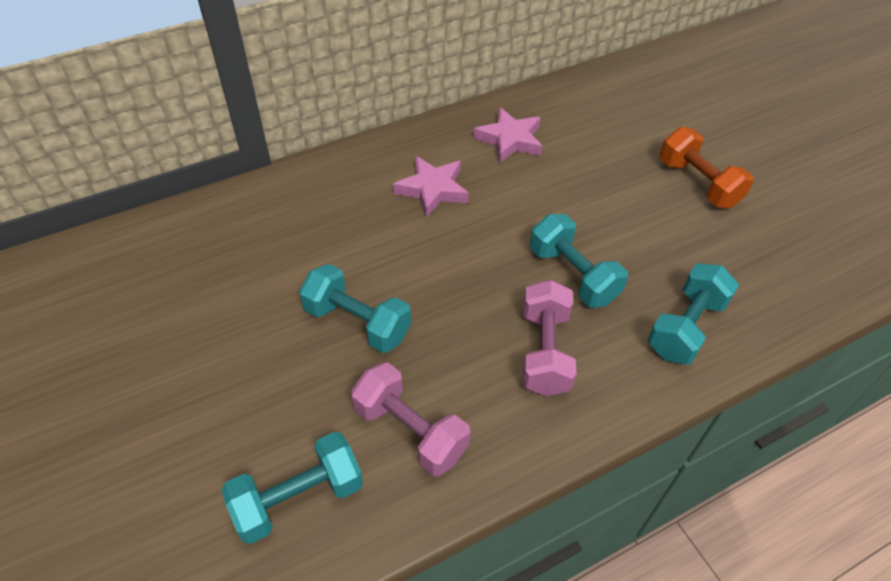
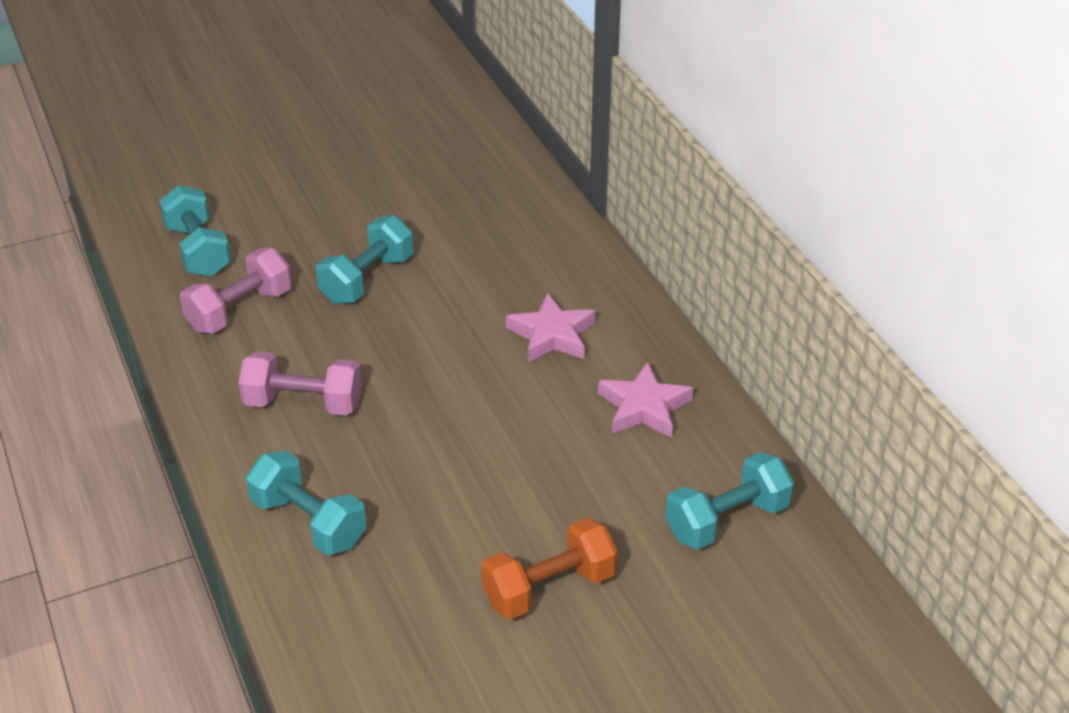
camera: 95 degrees right, 10 degrees down
(573, 275) = (402, 438): turquoise dumbbell -> turquoise dumbbell (727, 520)

